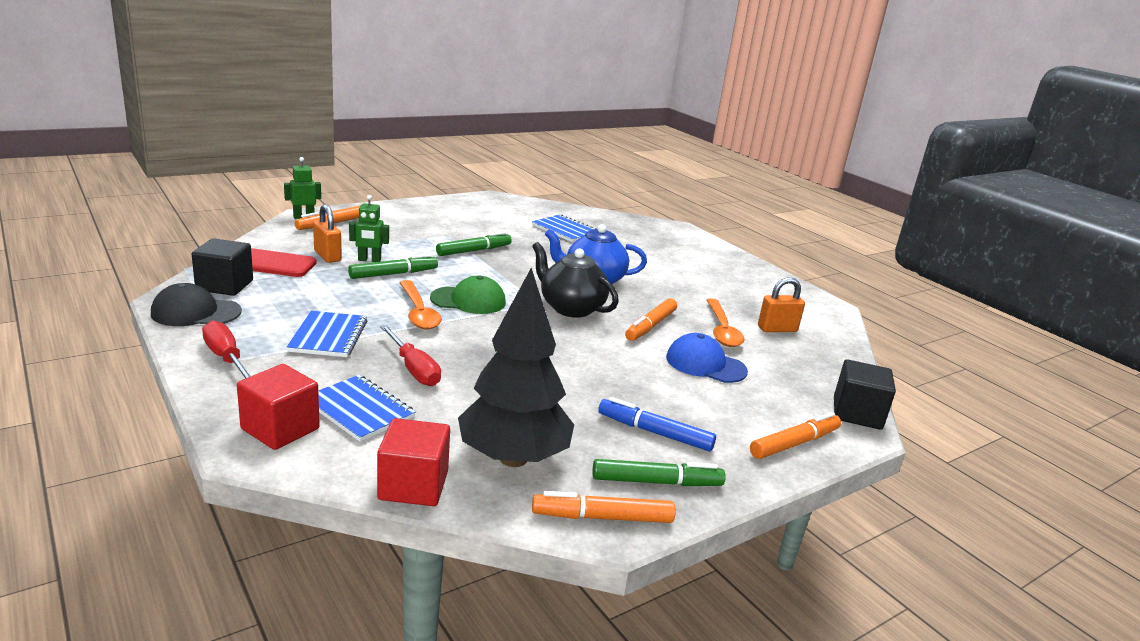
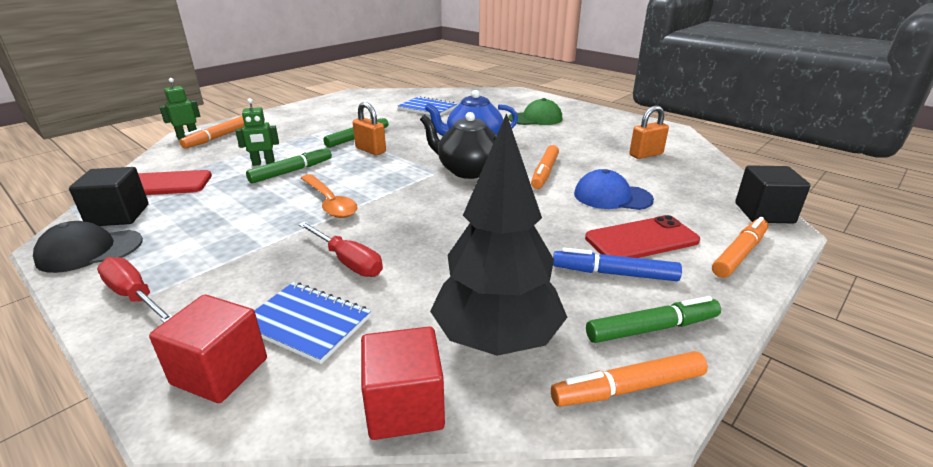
camera: 10 degrees left, 5 degrees up
(327, 256) = (221, 167): orange padlock -> orange padlock (370, 150)
(328, 336) = (245, 246): blue notebook -> none
(468, 300) = (372, 182): green cap -> green cap (535, 118)
(704, 410) = (641, 239): none -> red phone
(722, 330) = (604, 164): orange spoon -> none

